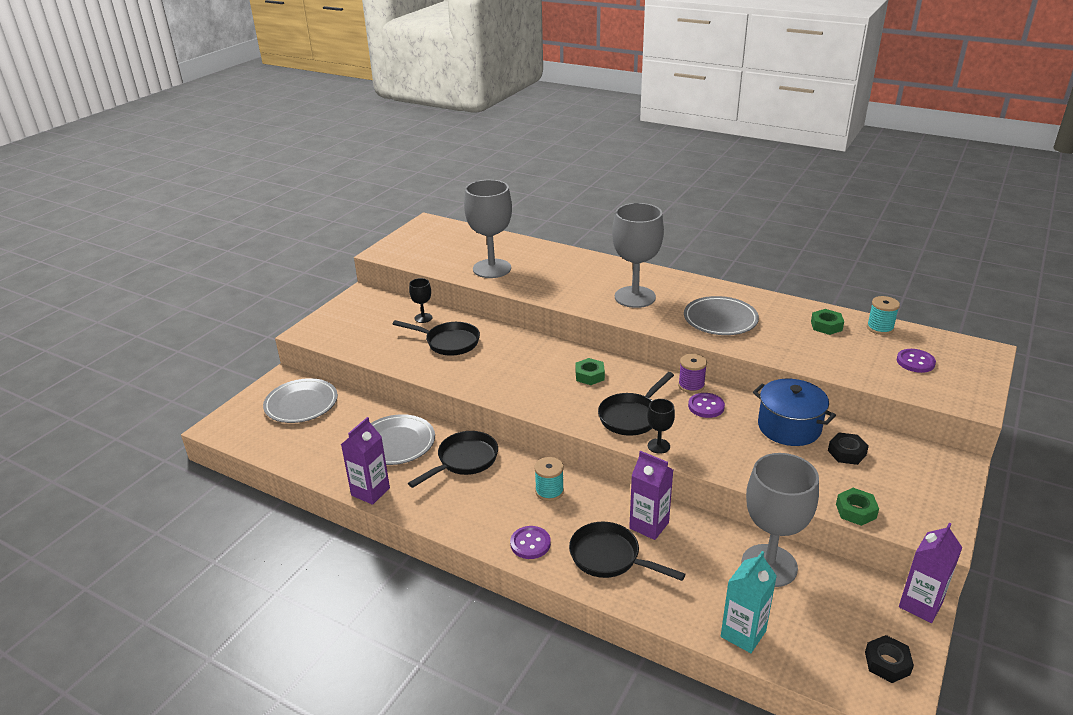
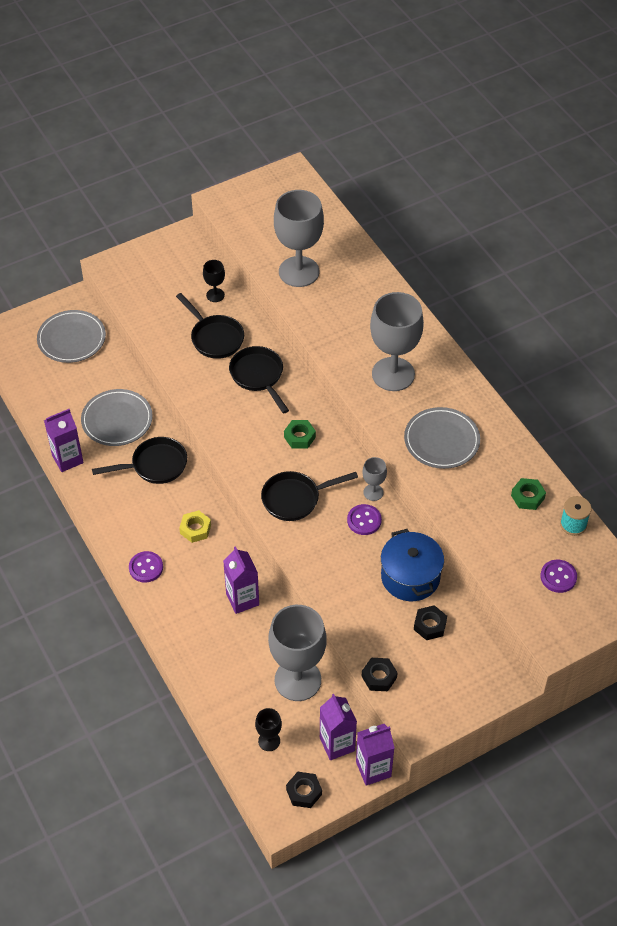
camera: 30 degrees right, 20 degrees up
(549, 491) = (195, 529): turquoise spool -> yellow nut
(609, 557) = (191, 610): black pan -> black pan (258, 376)
(658, 446) = (289, 539): black goblet -> black goblet (269, 741)
(691, 386) = (373, 492): purple spool -> grey goblet
(743, 634) = (229, 717): turquoise carton -> none
(856, 511) = (379, 677): green nut -> black nut
(865, 601) = (337, 744): none -> purple carton

